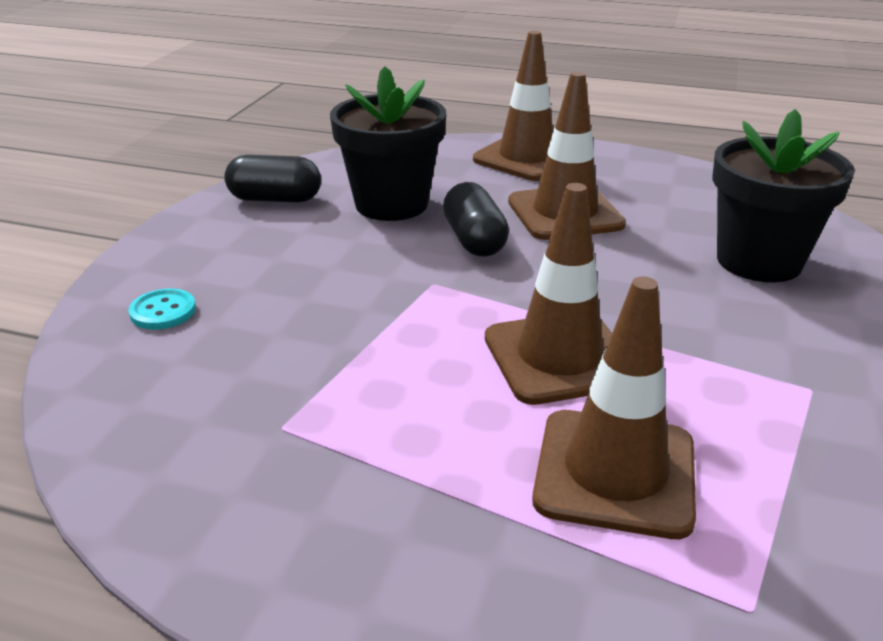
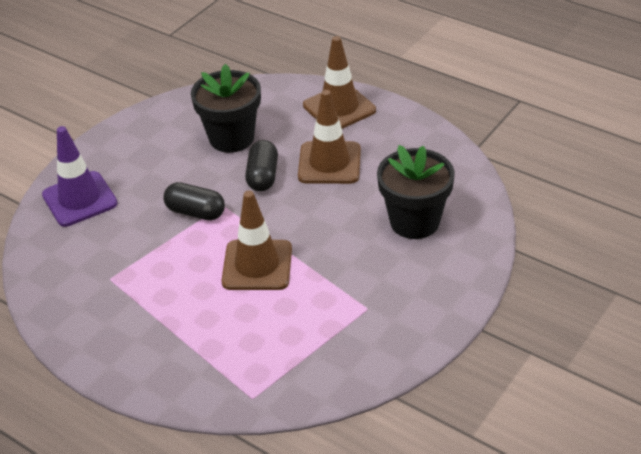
camera: 20 degrees right, 10 degrees up
(163, 311) = (79, 199): turquoise button -> purple traffic cone
(275, 199) = (167, 122): black capsule -> black capsule (195, 212)
(615, 472) = (241, 330): brown traffic cone -> none

